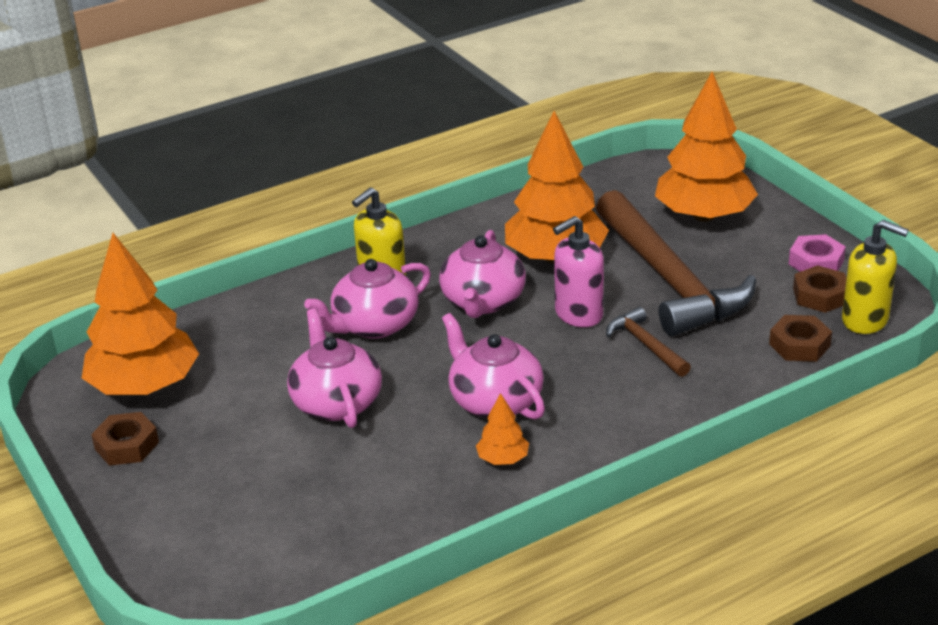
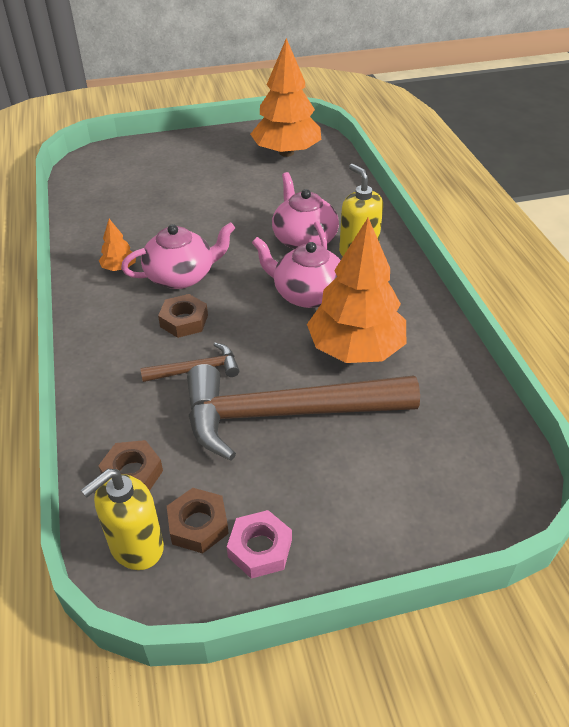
camera: 105 degrees right, 10 degrees up
(127, 445) = (234, 145): brown nut -> brown nut (184, 321)
(336, 402) = (225, 213): pink teapot -> none
(578, 314) = (262, 341): pink soap dispenser -> none
(704, 216) = (392, 480): orange tree -> none

